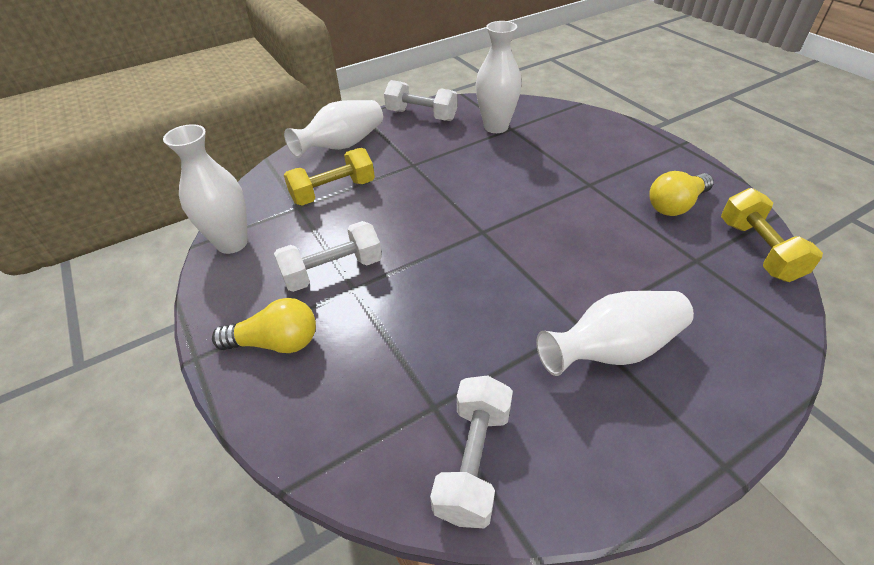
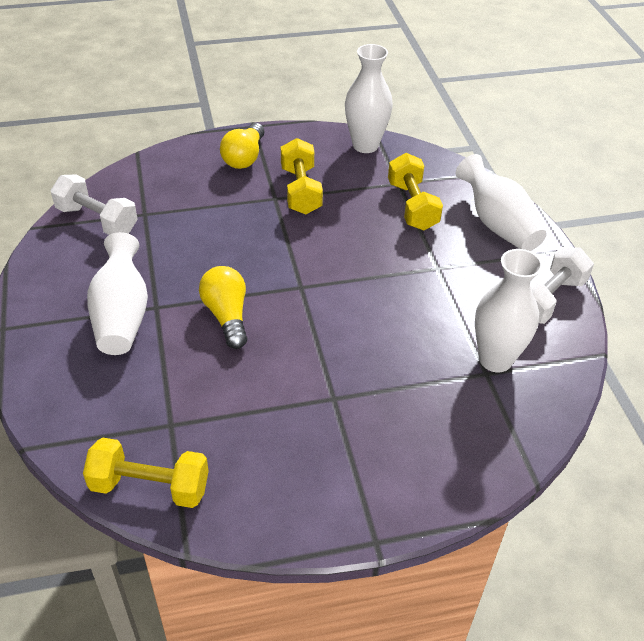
camera: 105 degrees right, 0 degrees up
(333, 271) = (301, 191): white dumbbell -> yellow dumbbell
(675, 205) = (257, 457): yellow light bulb -> yellow light bulb (227, 316)

